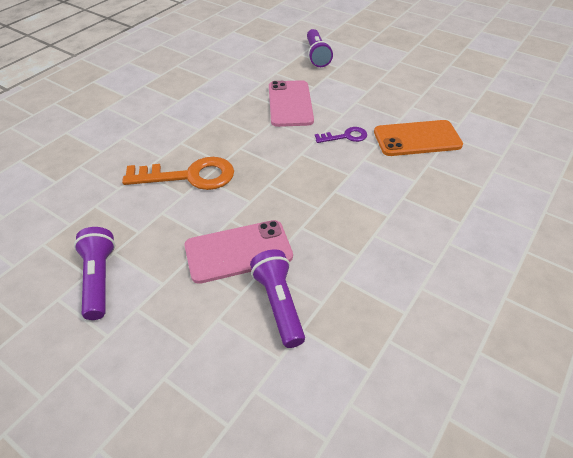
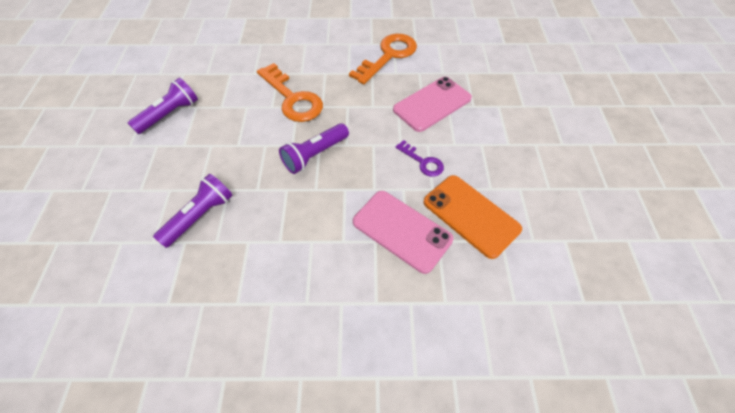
camera: 55 degrees right, 10 degrees up
(206, 99) = (388, 56): none -> orange key
(238, 251) = (236, 167): pink phone -> pink phone (401, 231)
(317, 56) = (523, 83): purple flashlight -> purple flashlight (315, 155)

